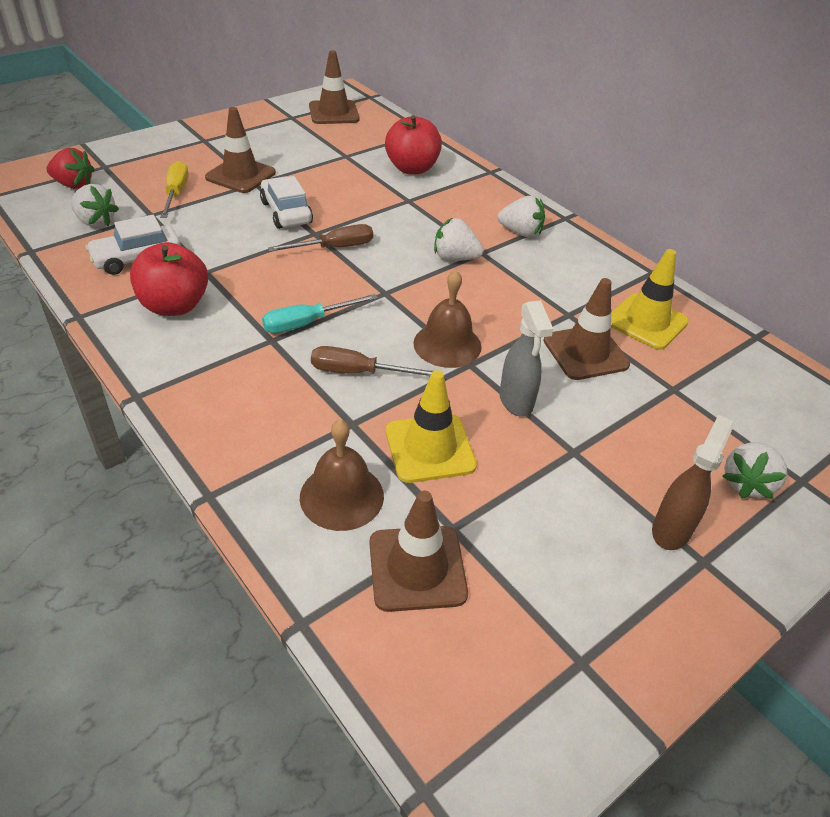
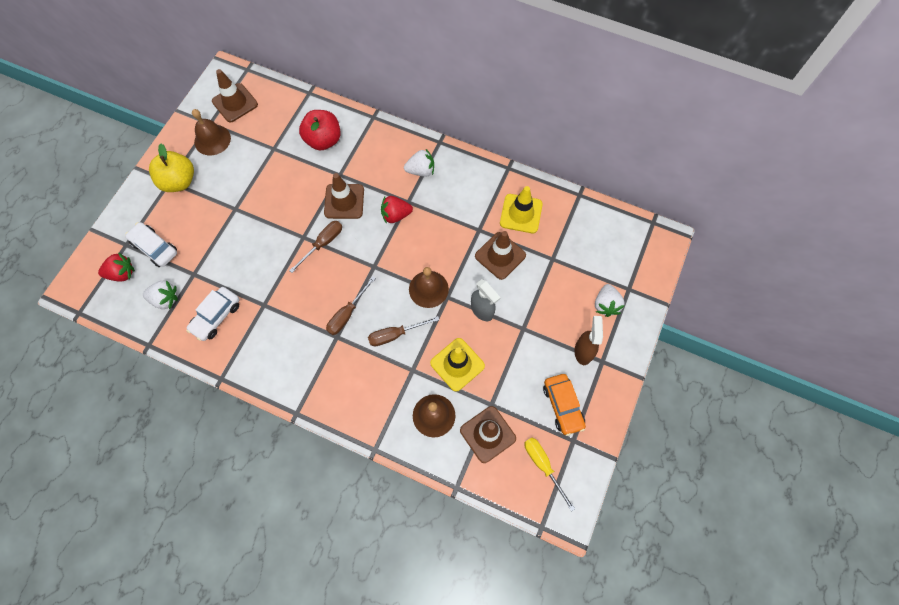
camera: 25 degrees left, 25 degrees up
(174, 306) = (267, 341): red apple -> none
(176, 193) = (193, 246): yellow screwdriver -> yellow screwdriver (543, 465)
(214, 143) = (179, 181): none -> yellow apple
(240, 175) = (221, 206): brown traffic cone -> brown traffic cone (344, 201)
(282, 128) = (212, 140): none -> brown bell
(286, 212) = (274, 227): white car -> white car (155, 248)
(307, 323) = (347, 314): turquoise screwdriver -> brown screwdriver
(455, 258) = (396, 215): white strawberry -> red strawberry
(588, 593) = (562, 406): none -> orange car

